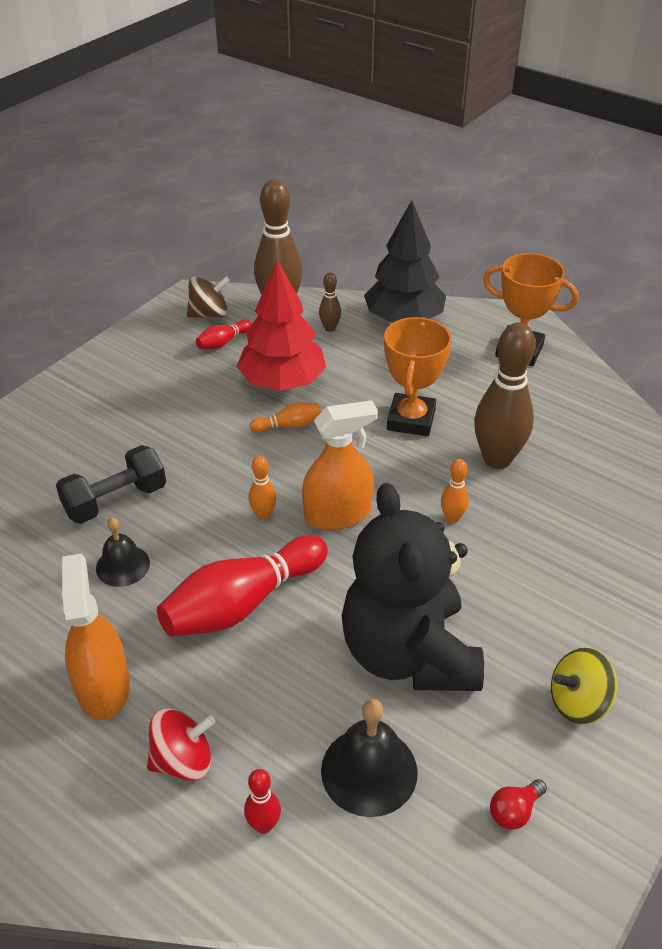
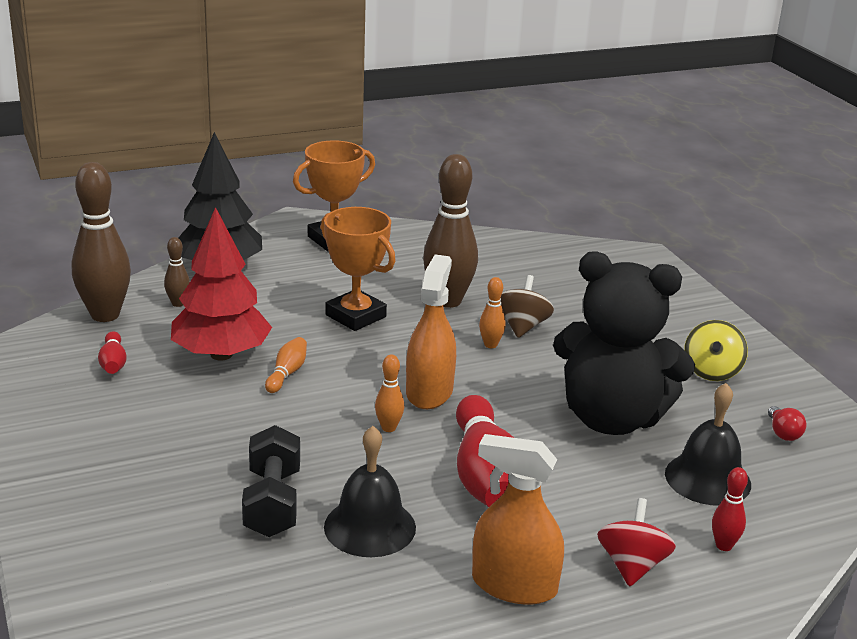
camera: 60 degrees left, 15 degrees down
(123, 565) = (370, 527): black bell -> black bell, size x1.51
(209, 314) = (54, 354): brown spinning top -> brown spinning top (522, 326)

